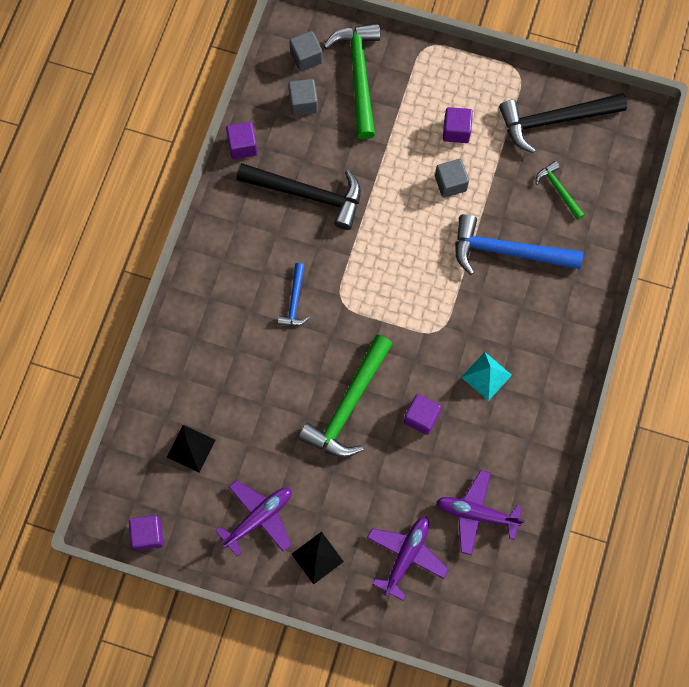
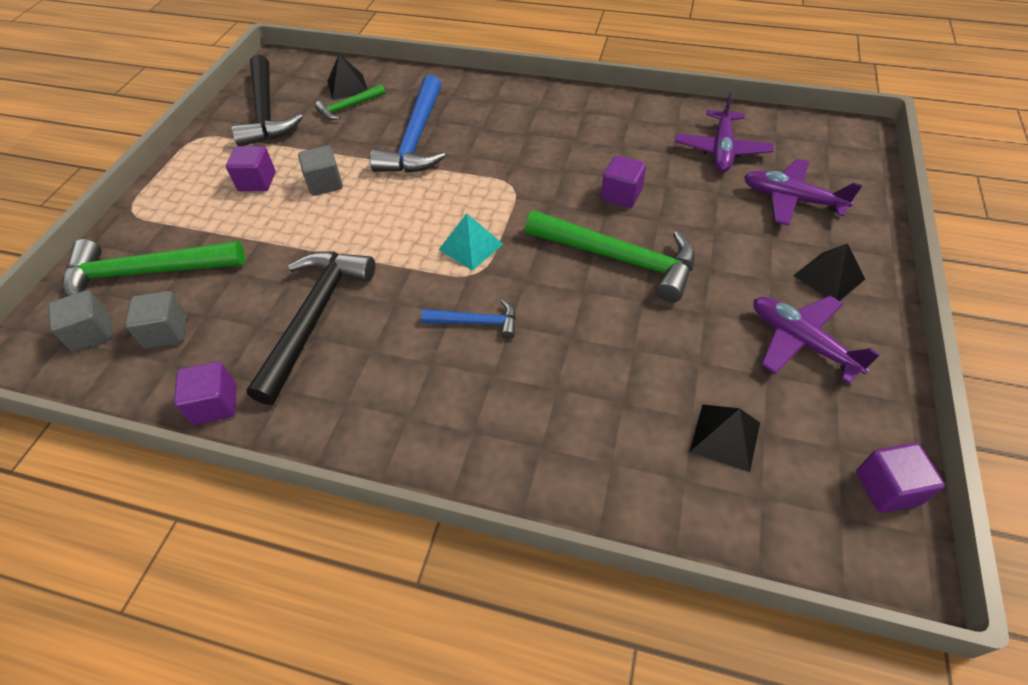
camera: 90 degrees left, 20 degrees down
(486, 376) = (563, 148): turquoise pyramid -> turquoise pyramid (470, 246)
(593, 185) = (347, 86): none -> black pyramid

